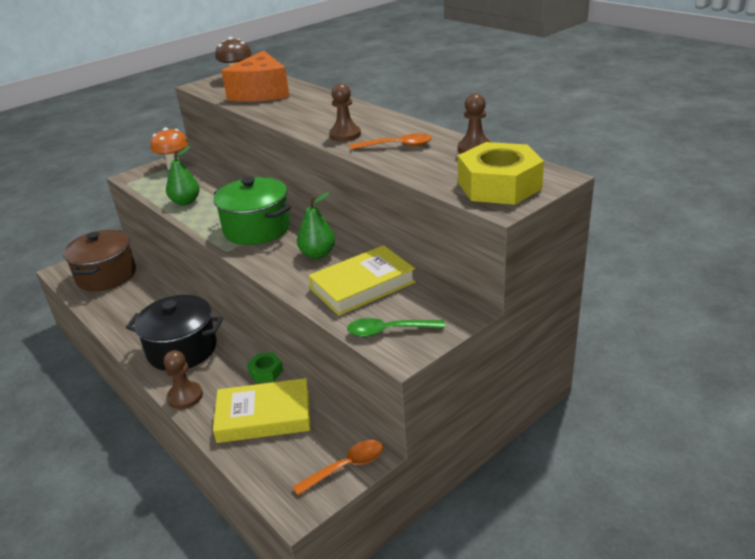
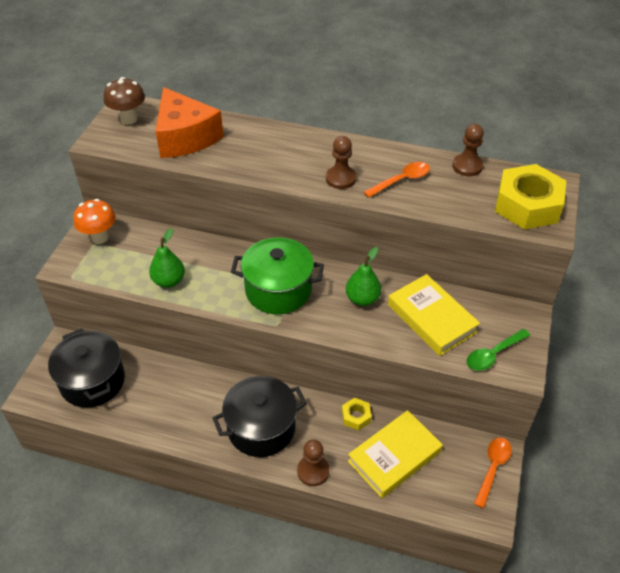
camera: 35 degrees left, 15 degrees up
(106, 275) = (92, 381): brown pot -> black pot
(266, 372) = (356, 416): green nut -> yellow nut
(362, 285) = (431, 318): yellow book -> yellow book turned 60 degrees counterclockwise

